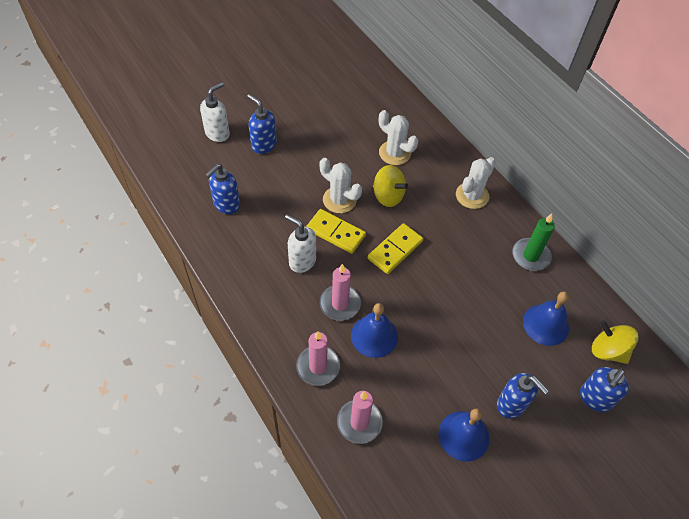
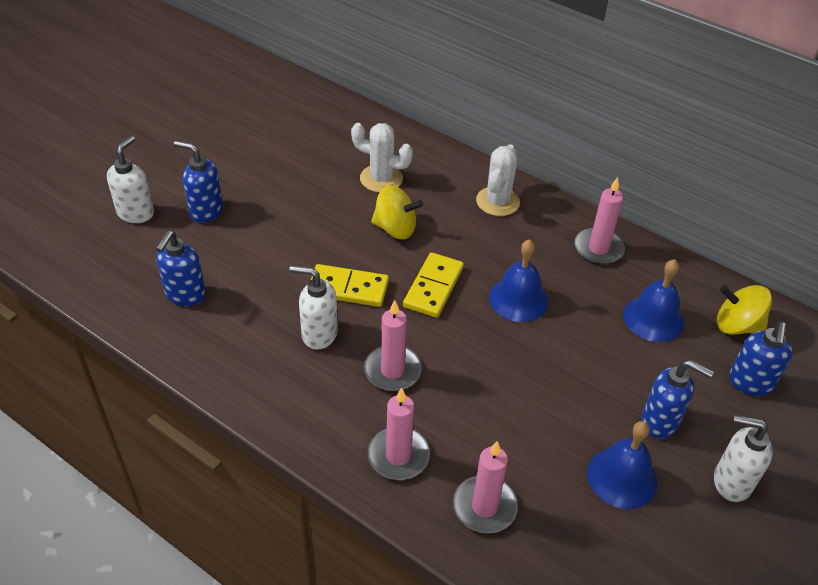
camera: 20 degrees left, 10 degrees down
(339, 200) = (335, 249): white cactus -> none
(374, 336) = (454, 395): blue bell -> blue bell (518, 299)
(530, 256) = (598, 248): green candle -> pink candle
(541, 467) = (731, 482): none -> white soap dispenser

